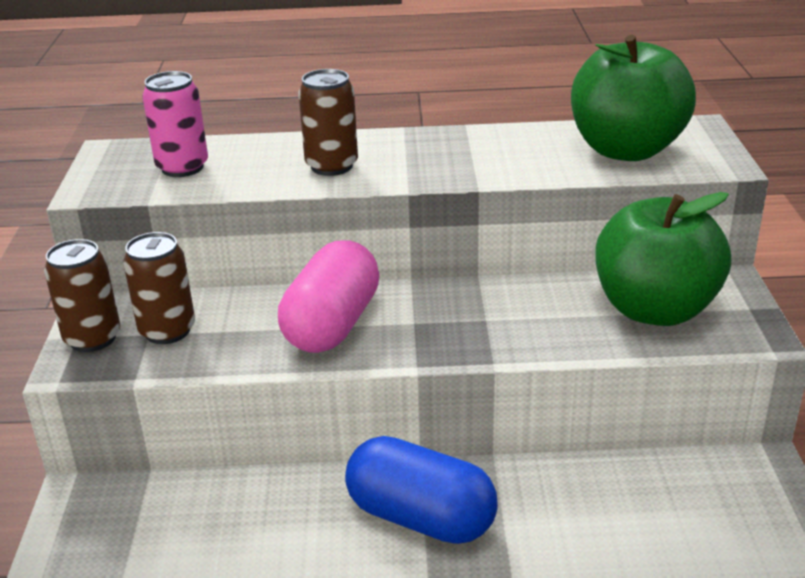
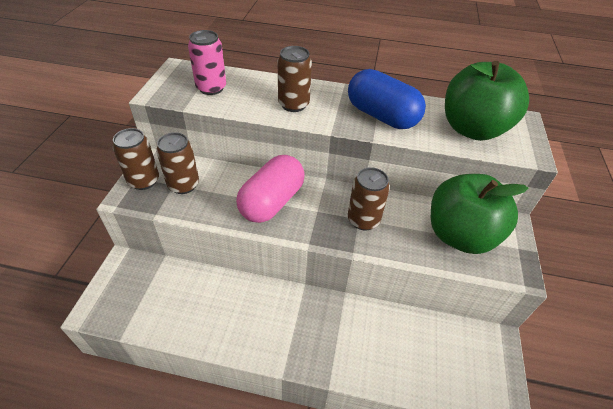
camera: 10 degrees right, 15 degrees up
(420, 517) = (292, 325): blue capsule -> blue capsule (381, 116)
(494, 319) = (363, 220): none -> brown can

